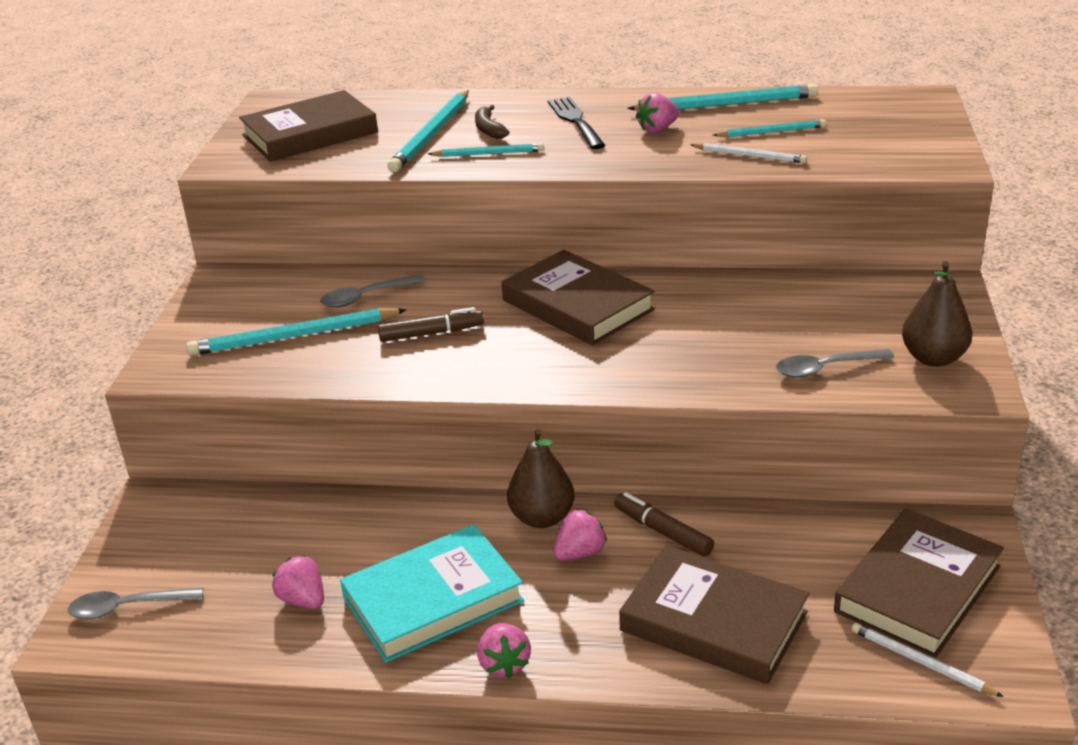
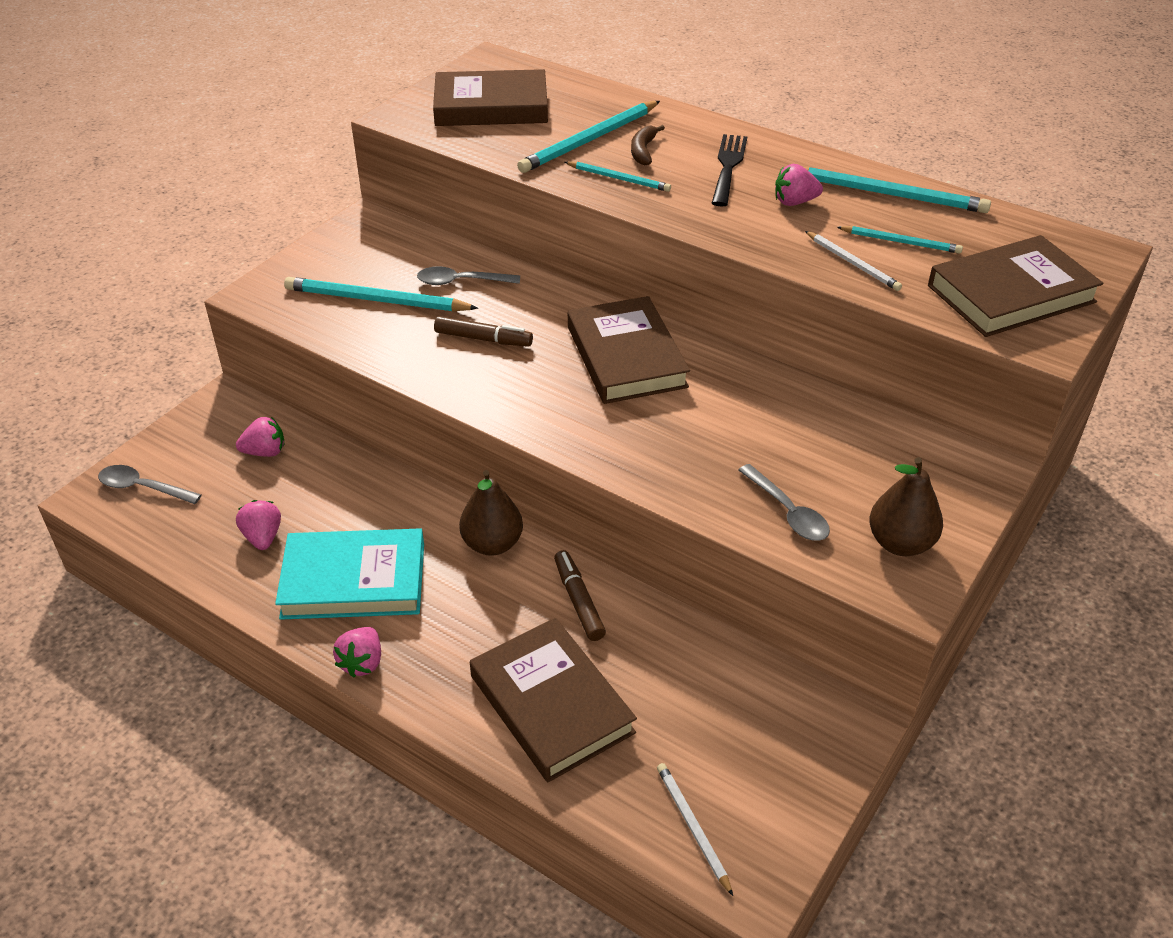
camera: 25 degrees right, 10 degrees up
(579, 553) = (496, 590): pink strawberry -> pink strawberry (265, 452)
(825, 368) = (787, 512): grey spoon -> grey spoon turned 135 degrees counterclockwise
(918, 589) = (750, 757): brown book -> brown book (1011, 294)

